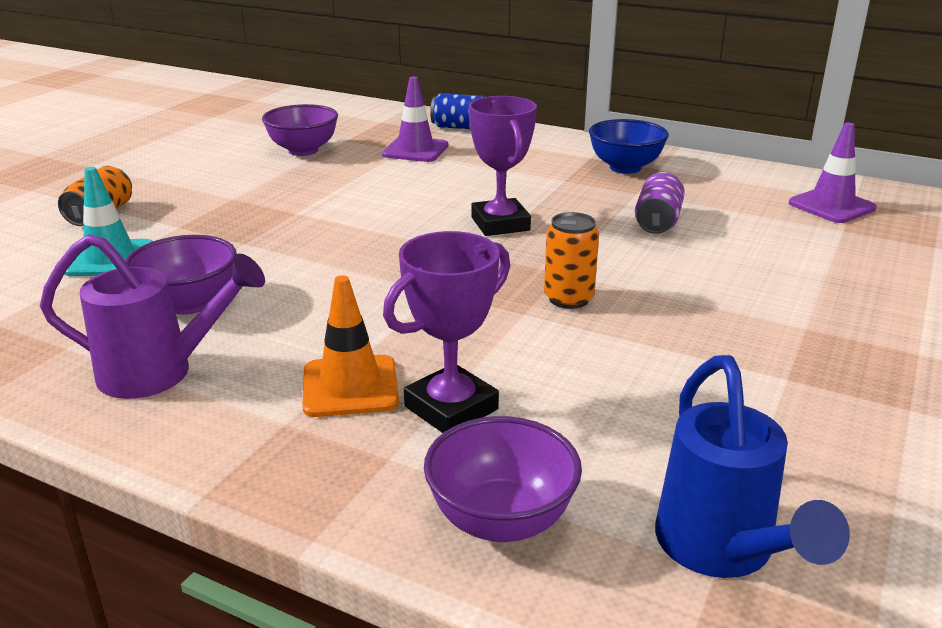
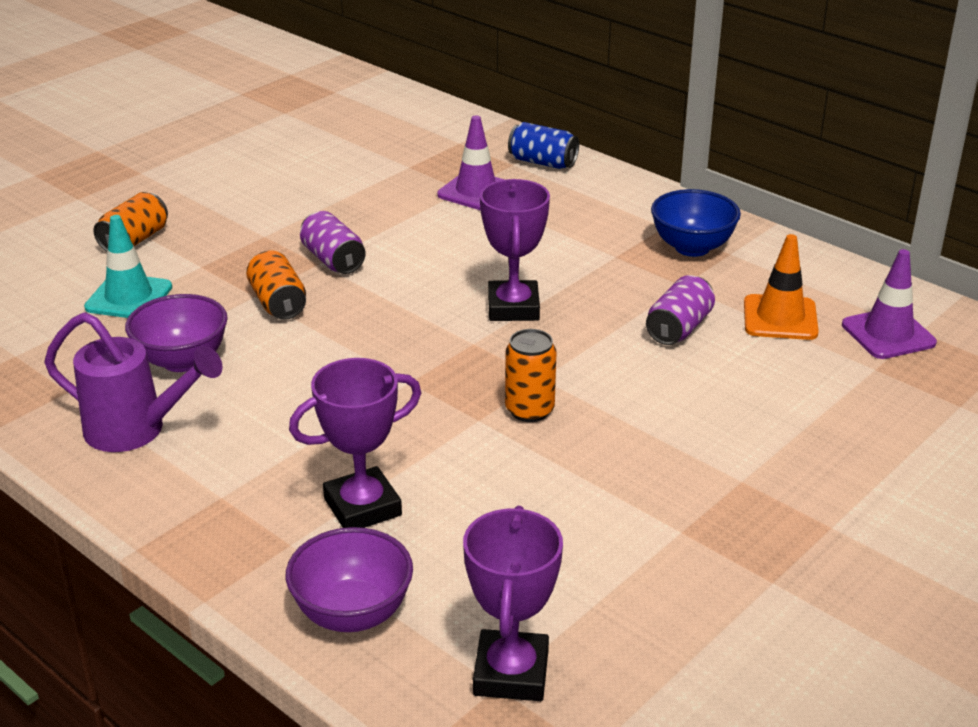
camera: 15 degrees right, 5 degrees up
(270, 246) = (278, 303): none -> orange can
(303, 150) = (358, 177): purple bowl -> none
(310, 208) = (333, 260): none -> purple can
(350, 386) = (287, 471): orange traffic cone -> orange traffic cone (780, 318)
(722, 552) = (511, 673): blue watering can -> purple trophy

